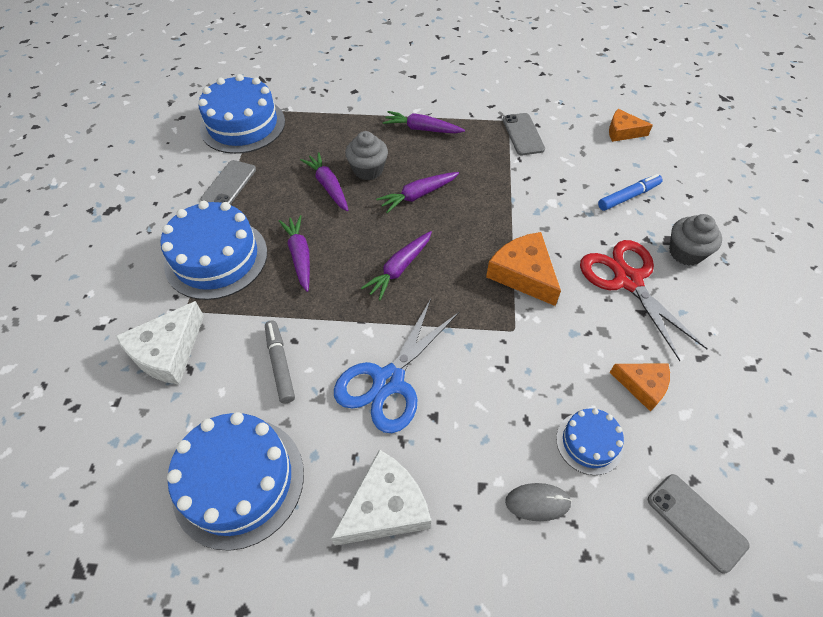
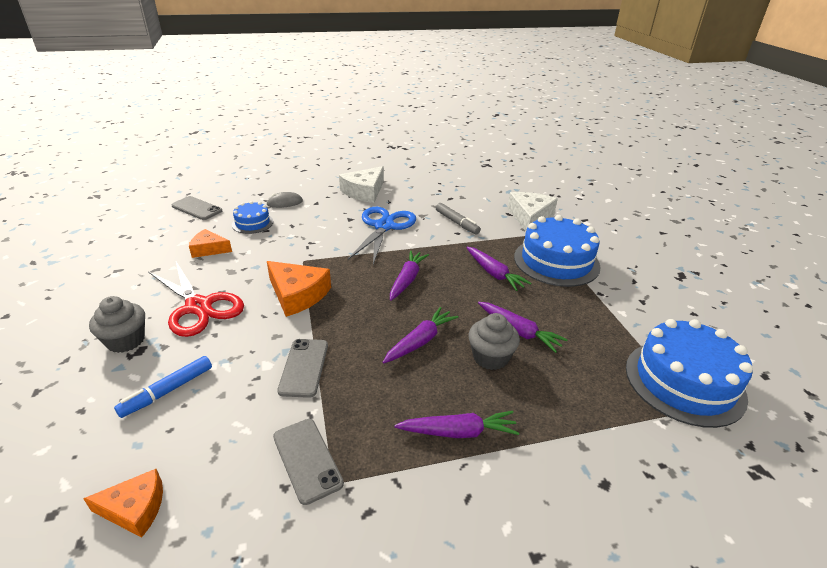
camera: 160 degrees right, 20 degrees down
(229, 184) = (614, 313): grey phone -> grey phone (304, 367)
(239, 481) = (442, 188): blue cake -> none

